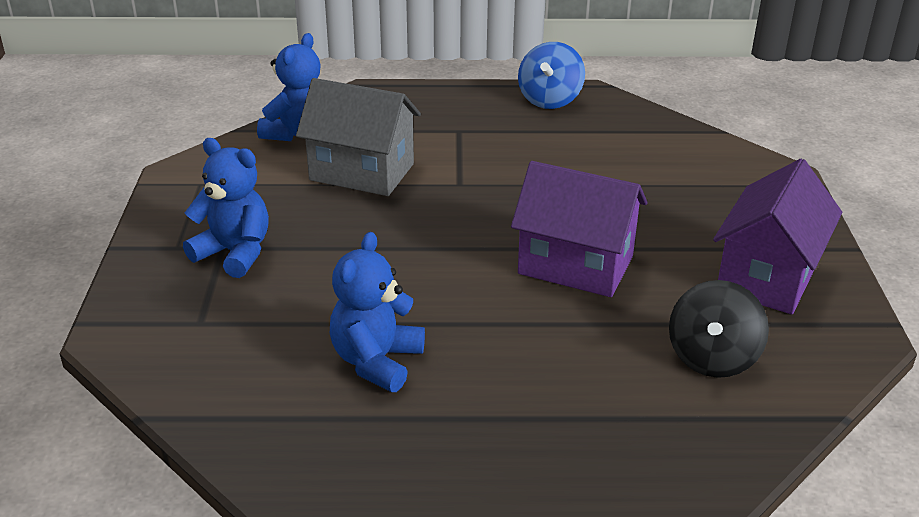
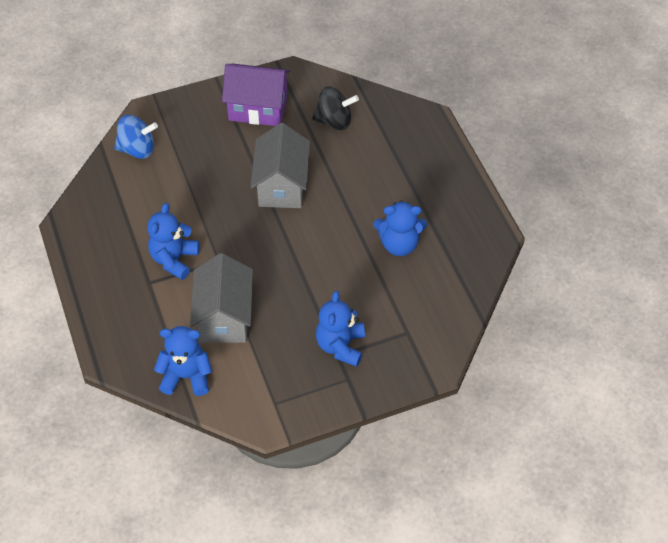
camera: 110 degrees left, 20 degrees up
(484, 152) = (174, 259): none -> blue teddy bear
(550, 100) = (85, 243): blue spinning top -> blue spinning top (137, 149)
(575, 265) = (282, 186): purple house -> grey house

